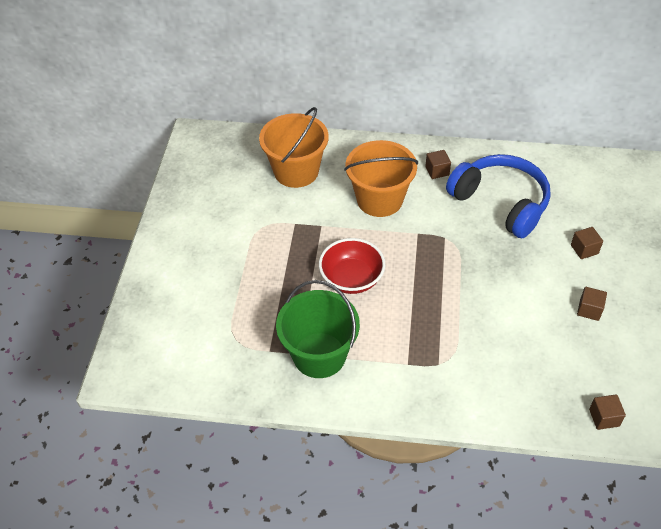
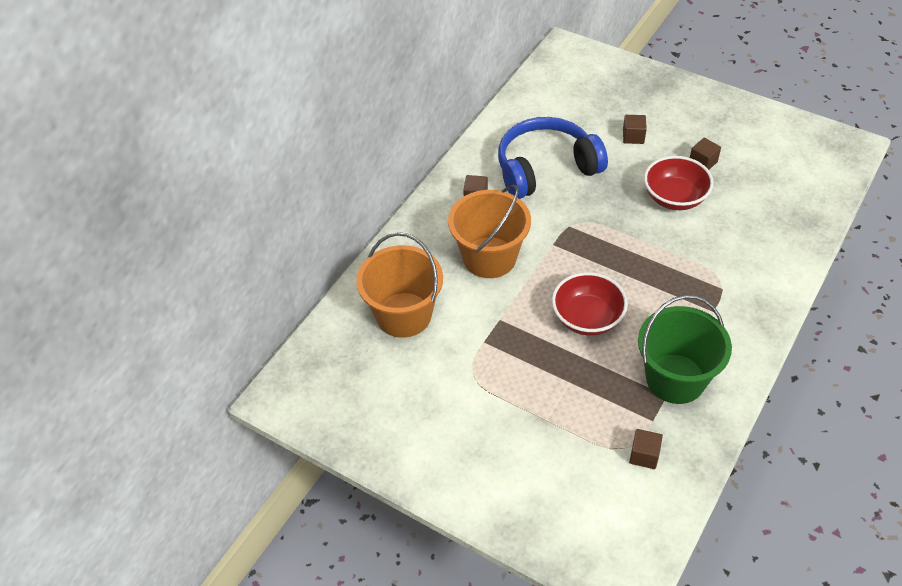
camera: 65 degrees left, 0 degrees up
(527, 300) = (674, 198): none -> red bowl
(604, 417) = (818, 201): brown cube -> brown cube (644, 455)

